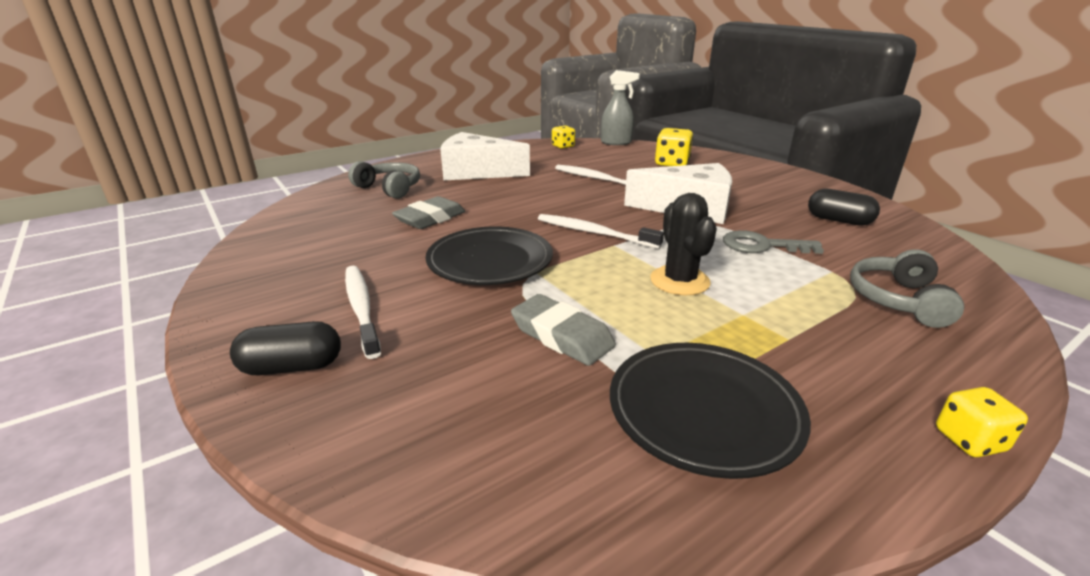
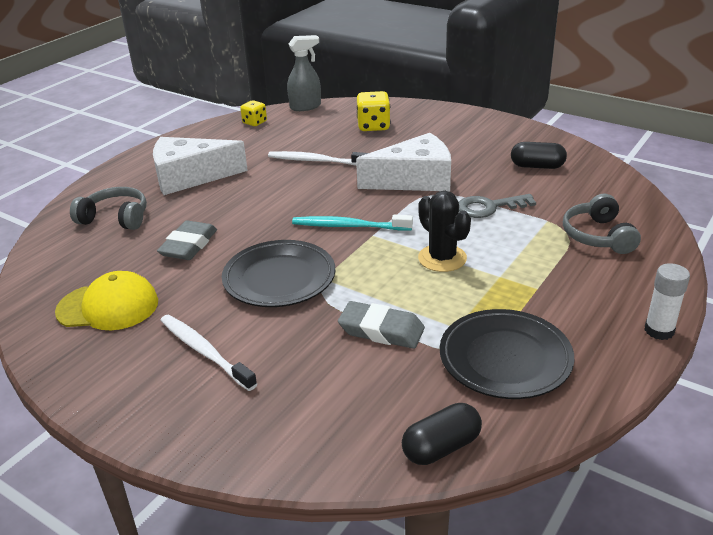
camera: 20 degrees left, 5 degrees up
(292, 367) = (193, 415): black capsule -> black capsule (441, 447)
(317, 249) = (108, 306): none -> yellow cap
(594, 233) = (348, 226): white toothbrush -> turquoise toothbrush
(969, 440) = (659, 330): yellow dice -> white glue stick

